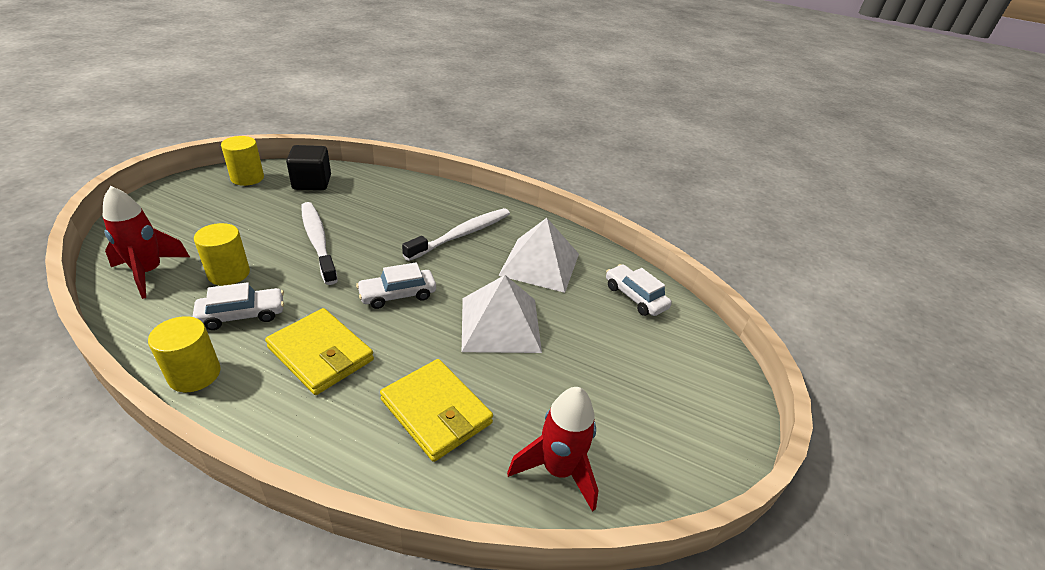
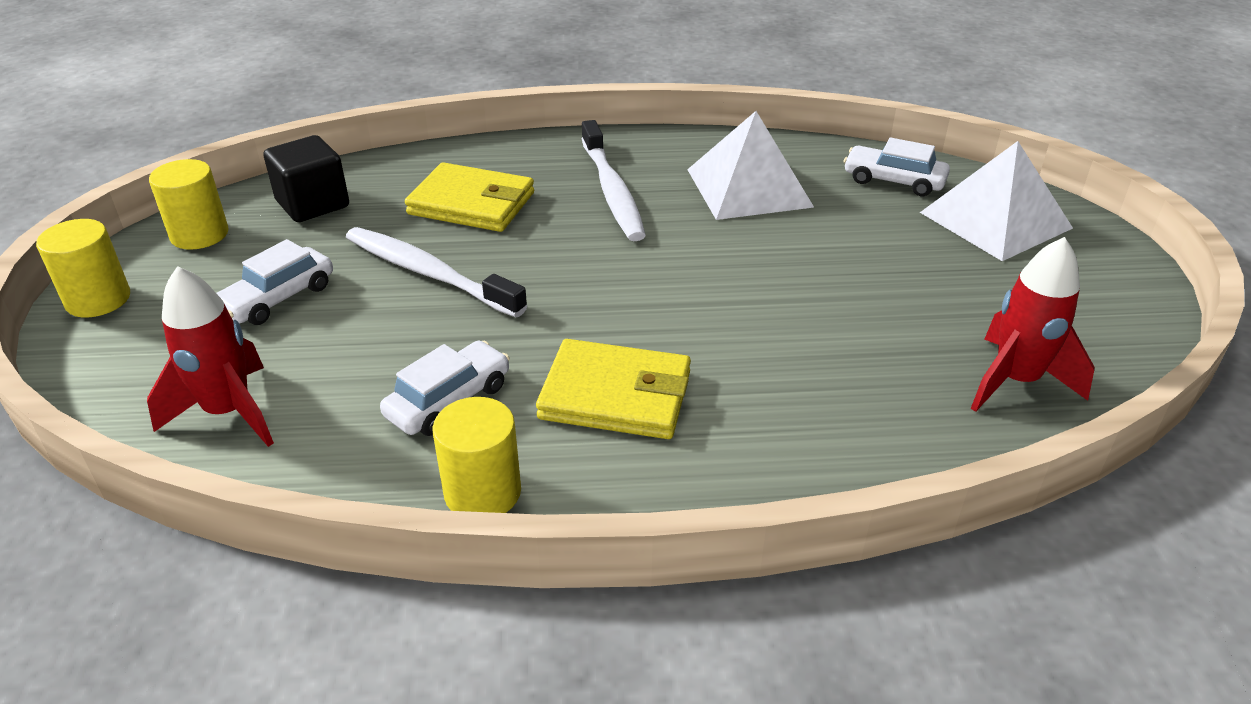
camera: 25 degrees left, 0 degrees up
(229, 273) = (356, 363): yellow cylinder -> yellow cylinder (98, 300)
(397, 295) = (622, 291): white car -> white car (278, 298)
(436, 411) = (827, 389): yellow wallet -> yellow wallet (472, 203)
(462, 234) = (612, 191): white toothbrush -> white toothbrush turned 150 degrees clockwise
(500, 324) = (784, 270): white pyramid -> white pyramid (995, 220)

